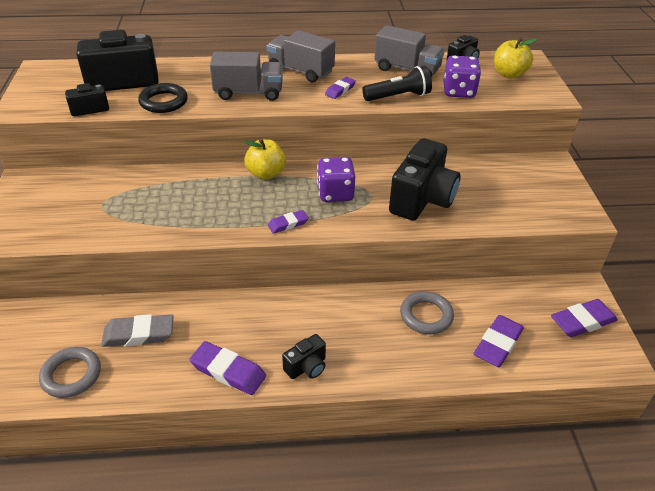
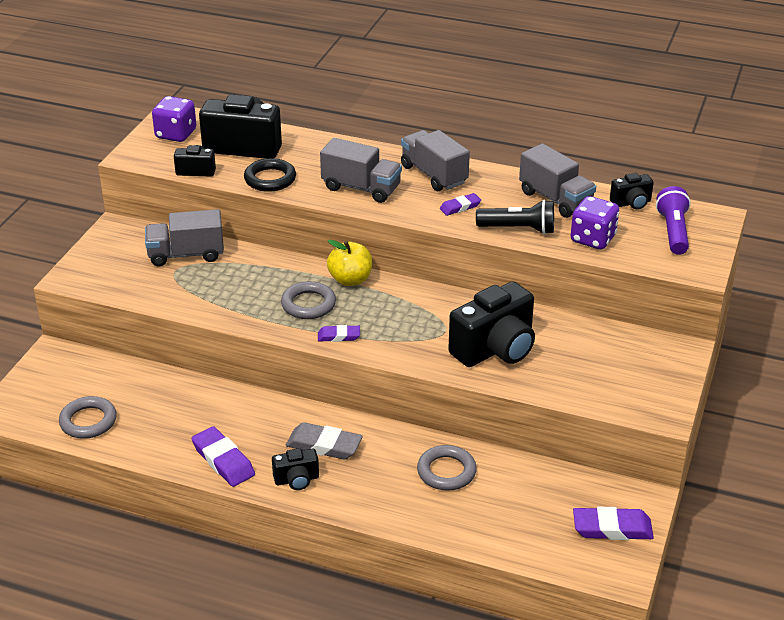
camera: 25 degrees right, 5 degrees down
(105, 188) = (186, 254): none -> grey truck
(139, 334) = (162, 405): grey eraser -> grey eraser (324, 445)
(243, 203) = (308, 304): none -> grey ring
(335, 193) = (407, 319): purple dice -> purple dice (176, 134)
(498, 344) = (501, 519): purple eraser -> none
(509, 74) = (673, 232): yellow apple -> purple flashlight

